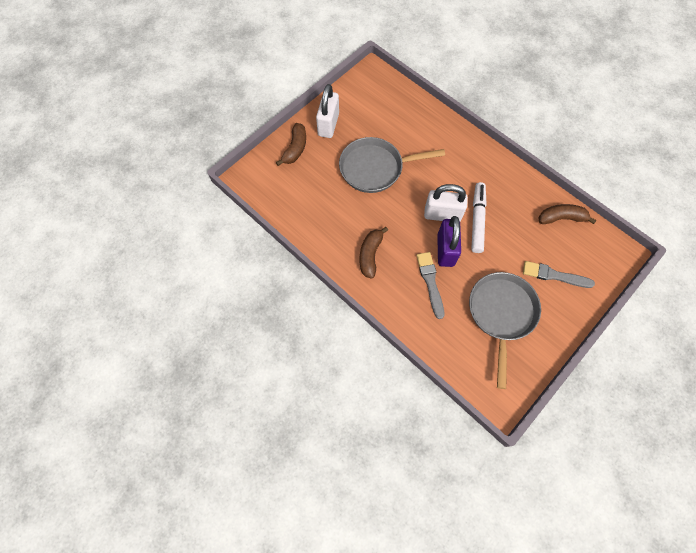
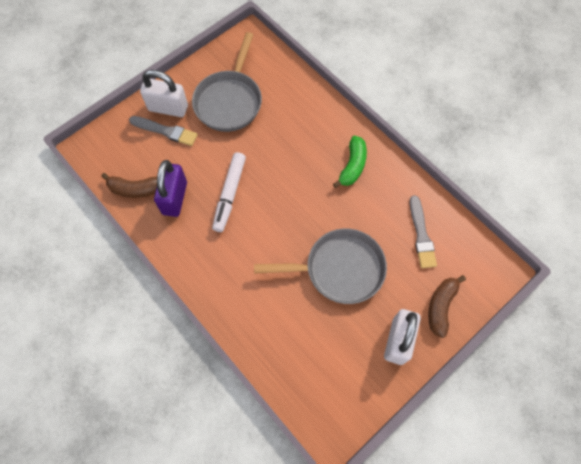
camera: 175 degrees left, 0 degrees up
(370, 255) = (352, 166): brown banana -> green banana
(430, 282) = (293, 134): grey brush -> grey brush (421, 235)
(442, 214) = (267, 204): white padlock -> white padlock (168, 108)
(445, 250) = (271, 164): purple padlock -> purple padlock (174, 198)

